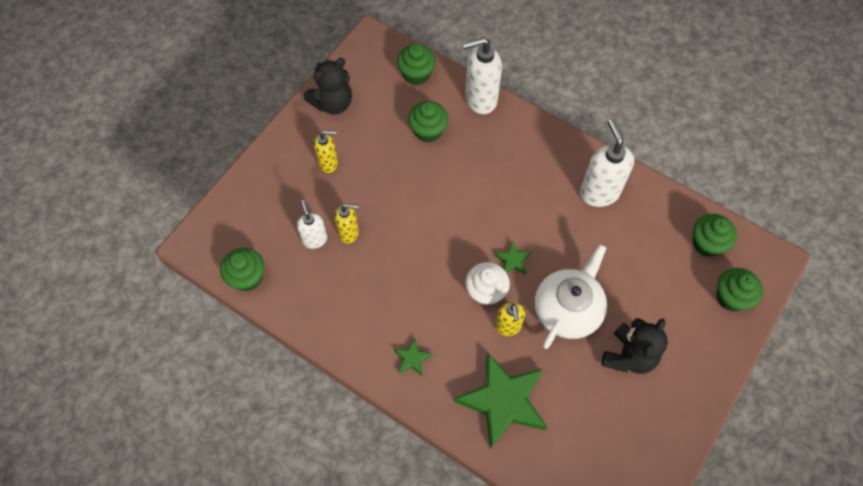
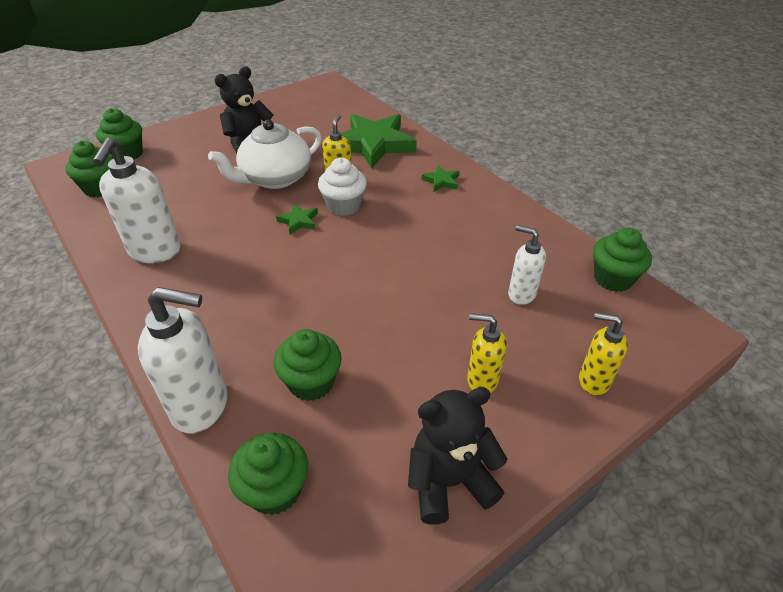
camera: 160 degrees left, 20 degrees down
(314, 239) = (521, 294): white soap dispenser -> white soap dispenser turned 120 degrees clockwise
(349, 233) = (475, 289): yellow soap dispenser -> yellow soap dispenser (593, 381)

